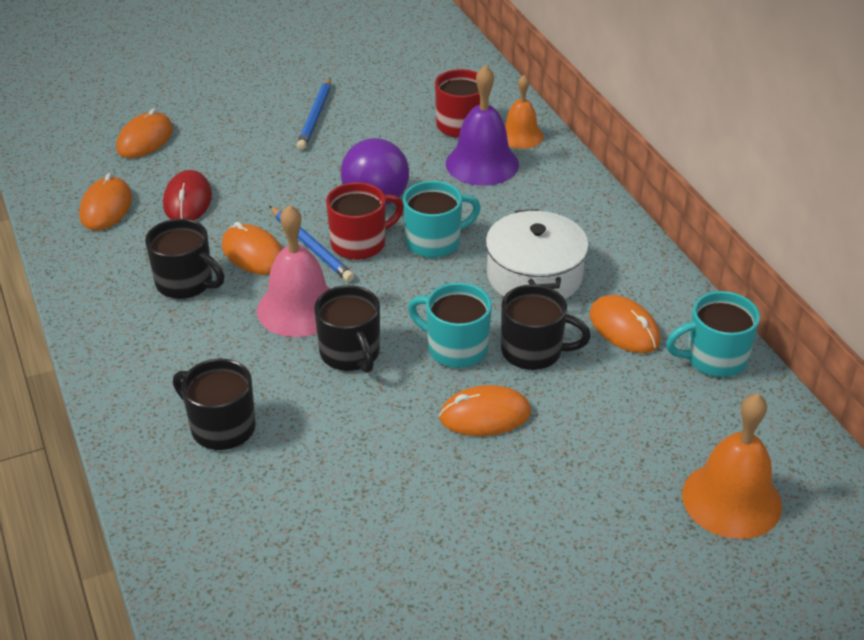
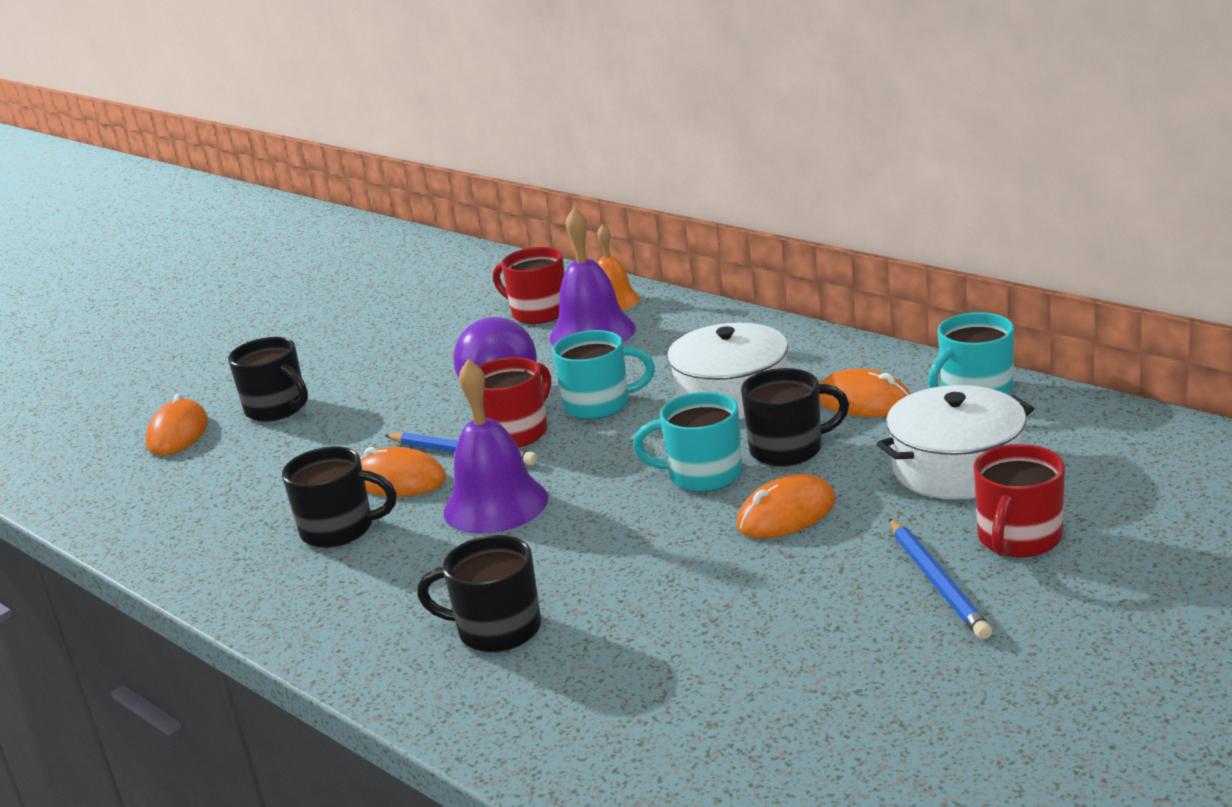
camera: 20 degrees left, 15 degrees down
(106, 207) = (180, 502): orange mouse -> none
(188, 201) = (278, 464): red mouse -> none
(299, 308) = (495, 504): pink bell -> purple bell
(315, 116) = (369, 354): blue pencil -> blue pencil (937, 582)
(350, 354) = (590, 519): black mug -> black mug (277, 409)
(434, 242) = (599, 405): turquoise mug -> turquoise mug turned 45 degrees clockwise
(629, 523) = (1018, 539): none -> red mug
(640, 430) = (957, 468): none -> white pot
(731, 499) = (1099, 485): orange bell -> none

